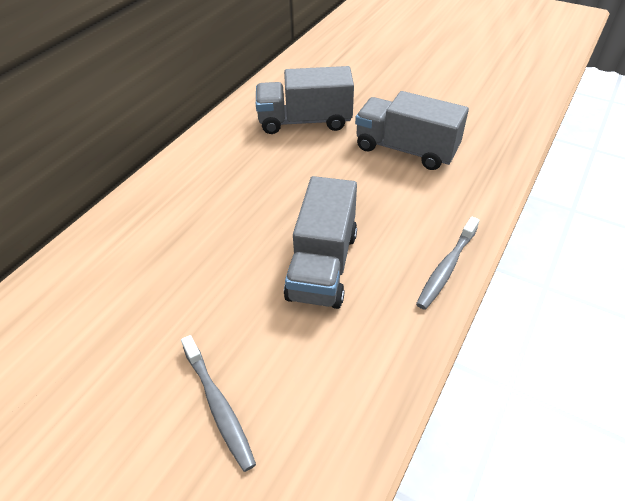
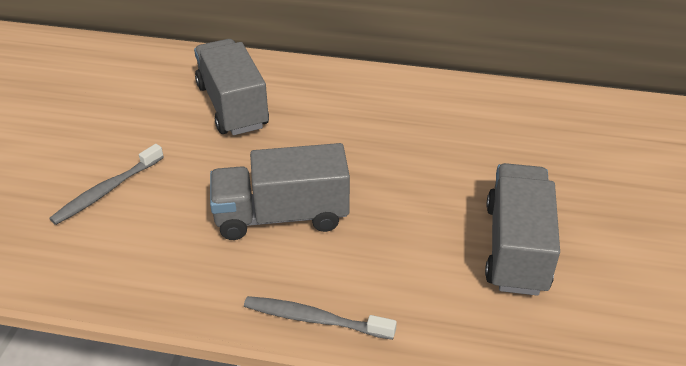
camera: 70 degrees right, 5 degrees down
(305, 121) = (513, 146): grey truck -> grey truck (232, 106)

